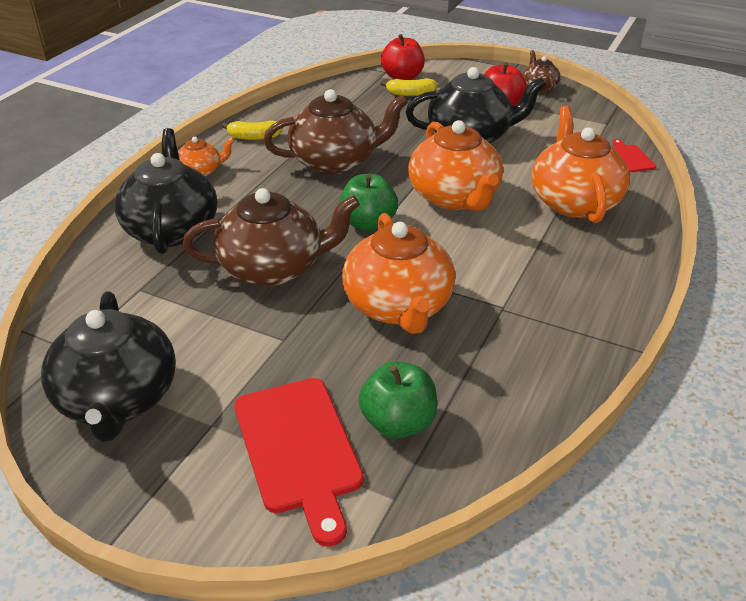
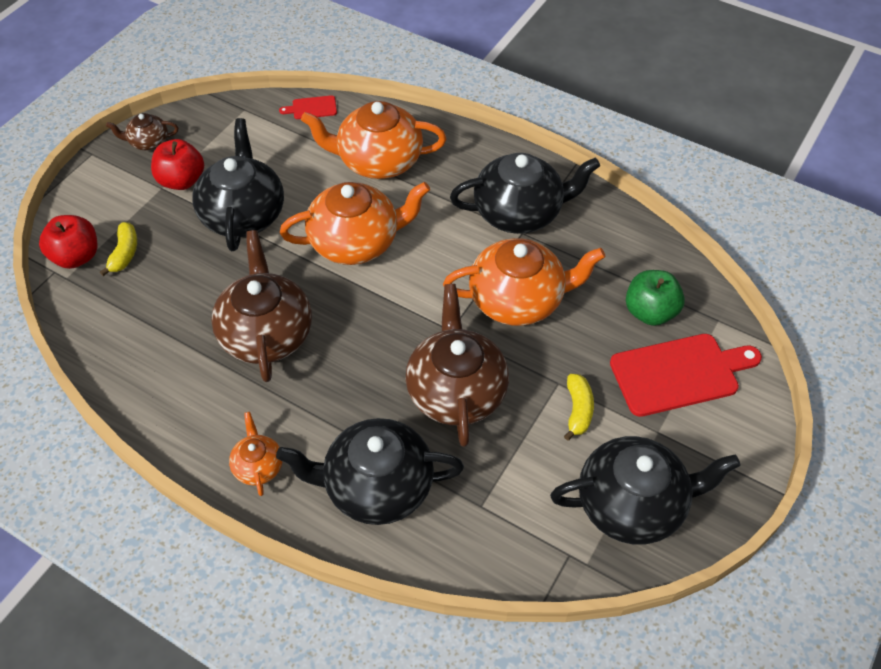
camera: 85 degrees left, 15 degrees up
(254, 137) = (188, 413): yellow banana -> yellow banana (578, 410)
(368, 223) = (391, 312): green apple -> none
(535, 303) = (519, 213): none -> black teapot

